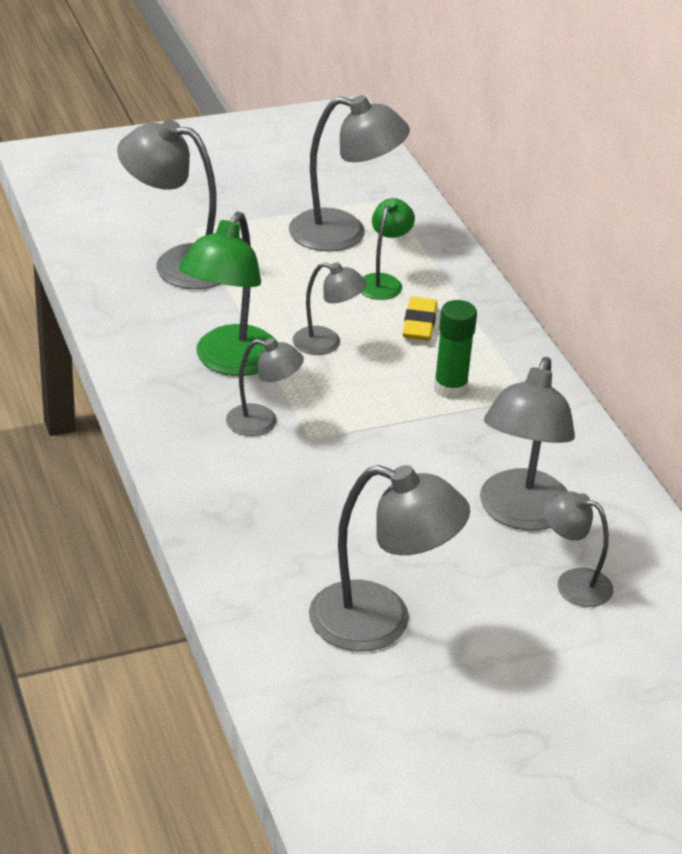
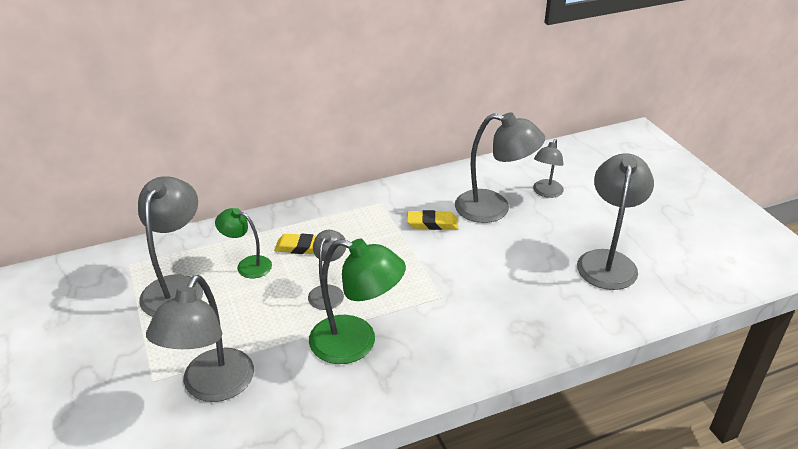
camera: 90 degrees left, 0 degrees up
(262, 422) = (428, 321): grey lamp -> none
(450, 388) = (376, 234): green glue stick -> none
(477, 444) = (432, 223): none -> yellow eraser

